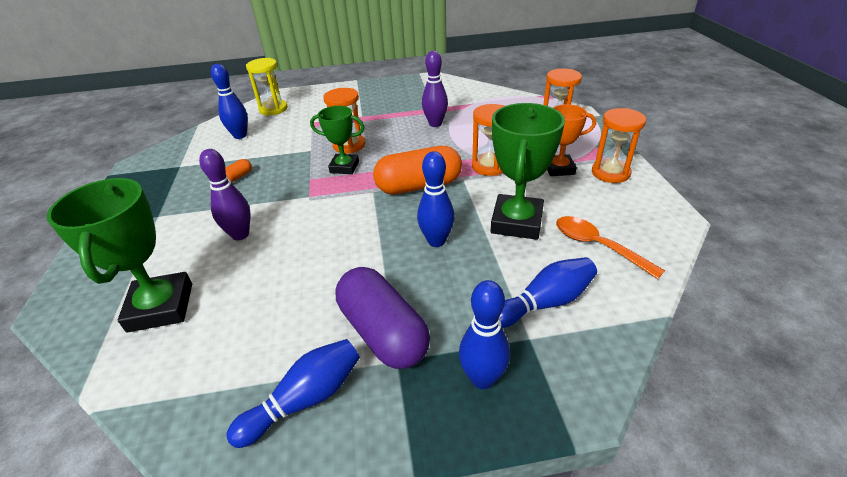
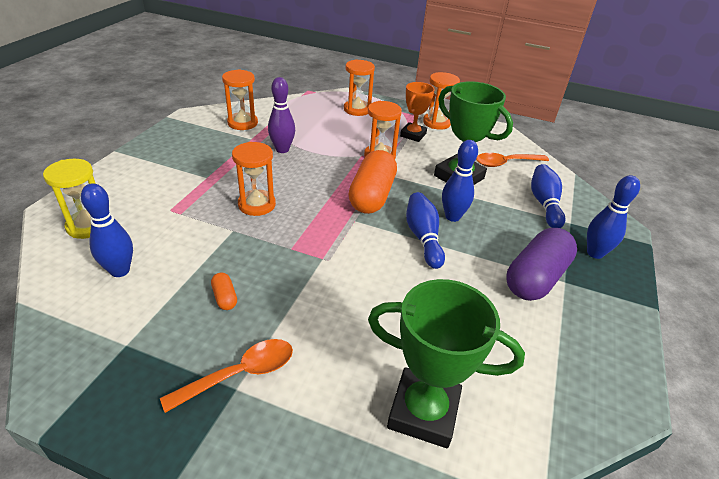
camera: 65 degrees left, 0 degrees up
(170, 212) = (240, 374): none -> orange spoon
(240, 235) = (346, 323): purple bowling pin -> none
(305, 400) = (583, 338): blue bowling pin -> blue bowling pin (423, 237)
(344, 167) = (295, 221): green trophy -> none
(383, 332) = (535, 278): purple capsule -> purple capsule turned 45 degrees counterclockwise
(450, 96) = (242, 123): none -> orange hourglass

